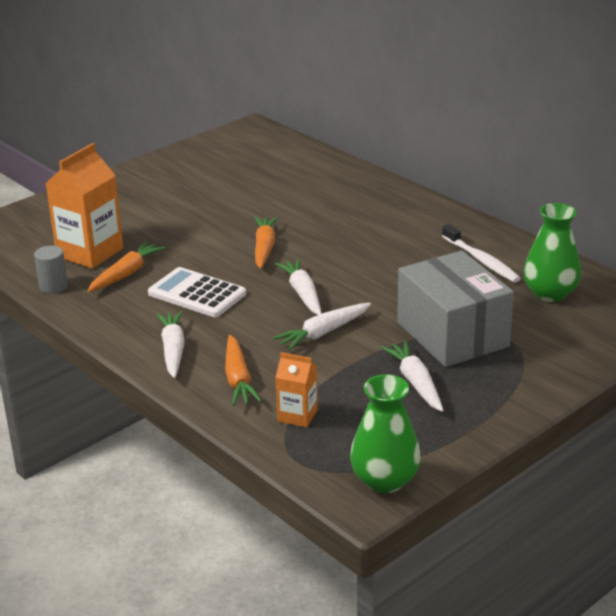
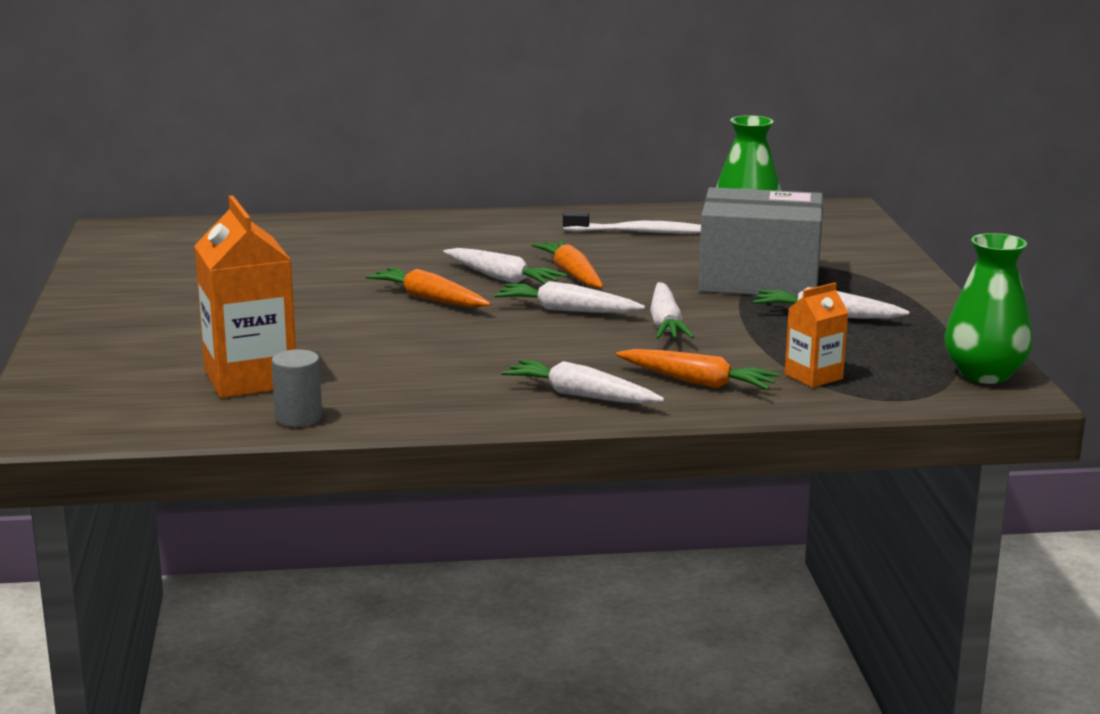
camera: 55 degrees left, 10 degrees down
(126, 274) = (349, 374): orange carrot -> orange carrot (571, 274)
(197, 294) = (471, 353): white calculator -> none
(329, 254) = (502, 278): none -> white carrot

